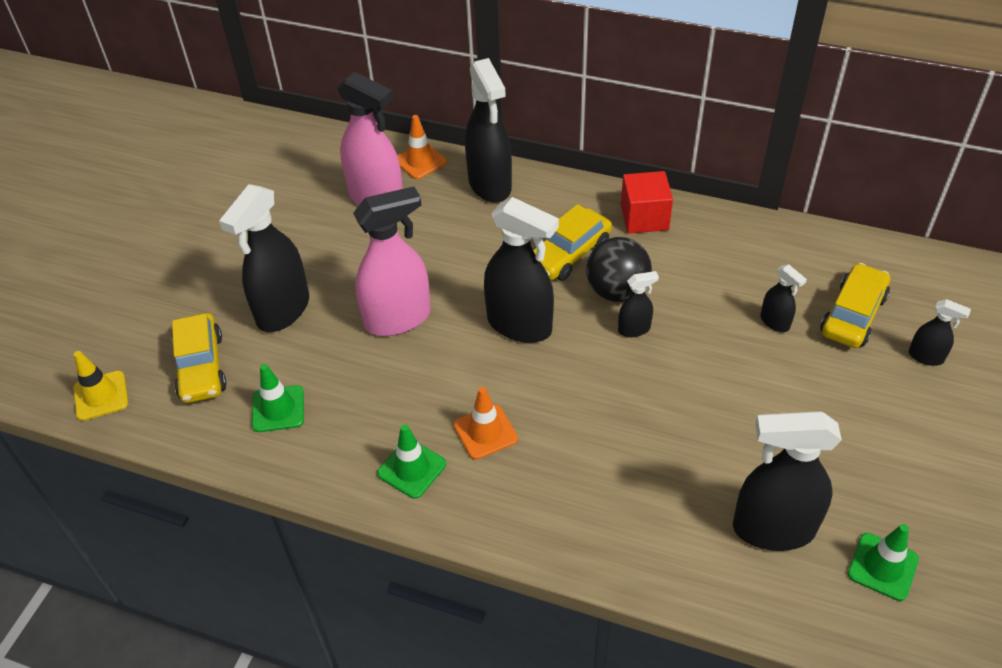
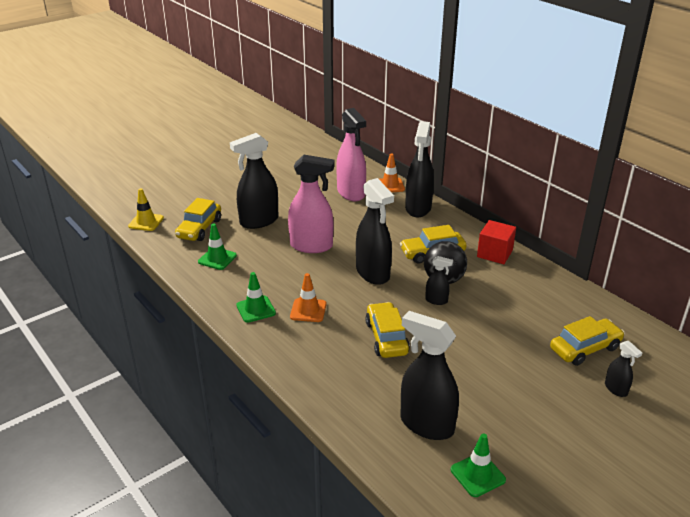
camera: 30 degrees right, 15 degrees down
(621, 422) = (386, 337): none -> yellow car
(775, 322) = (528, 331): black spray bottle -> none

